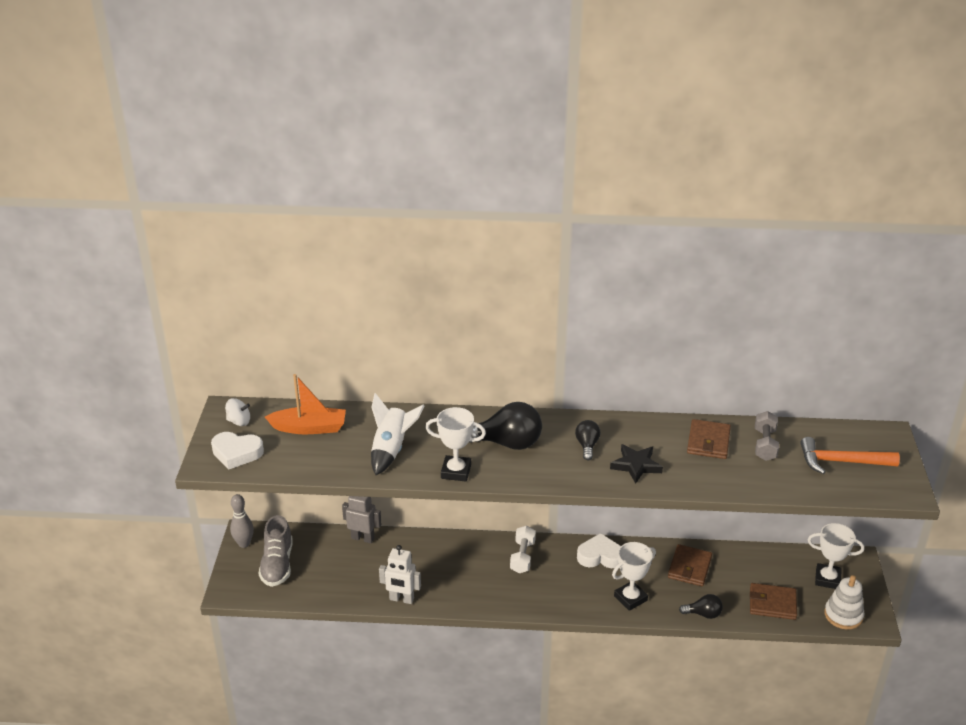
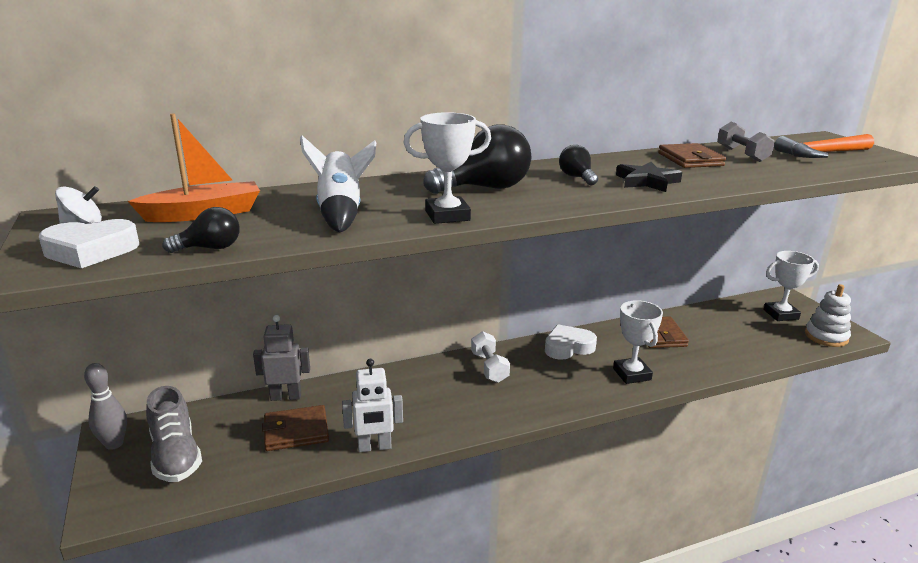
camera: 25 degrees left, 10 degrees down
(630, 598) = (632, 374): white trophy -> white trophy turned 45 degrees counterclockwise
(703, 614) = (712, 368): black light bulb -> black light bulb (210, 248)
(772, 603) = (760, 343): brown wallet -> brown wallet (296, 431)

